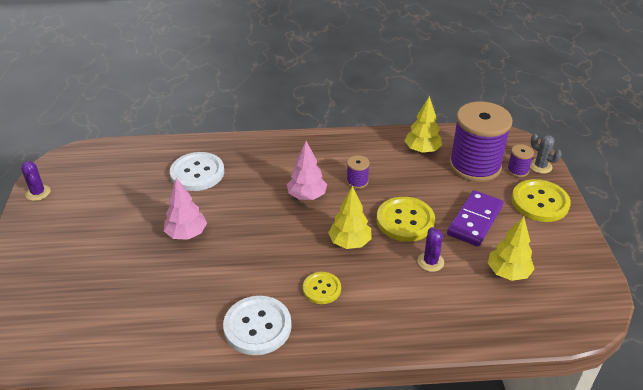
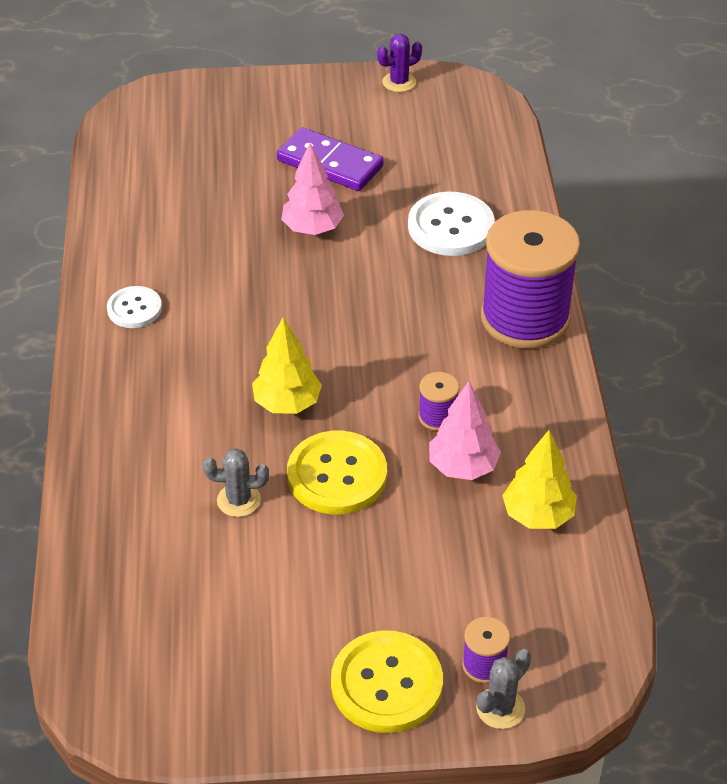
camera: 90 degrees right, 5 degrees up
(257, 326) = (134, 309): white button -> white button, size x0.60
(307, 196) = (398, 353): pink tree -> pink tree (463, 467)
(321, 289) = (194, 371): yellow button -> none
(430, 262) = (238, 500): purple cactus -> grey cactus
(474, 220) = (336, 572): purple domino -> purple domino (330, 163)
(475, 166) = (494, 594): purple spool -> purple spool (525, 318)
(508, 273) = (207, 601): yellow tree -> none

